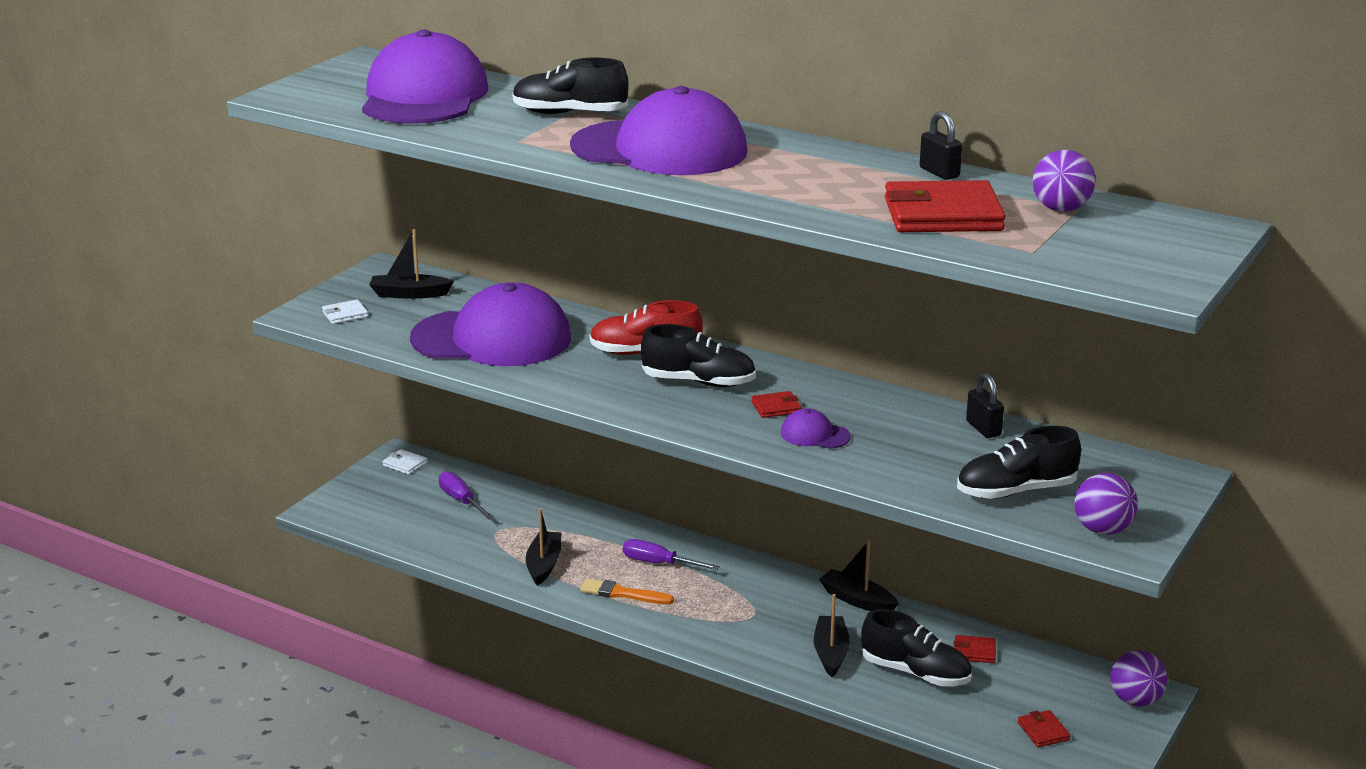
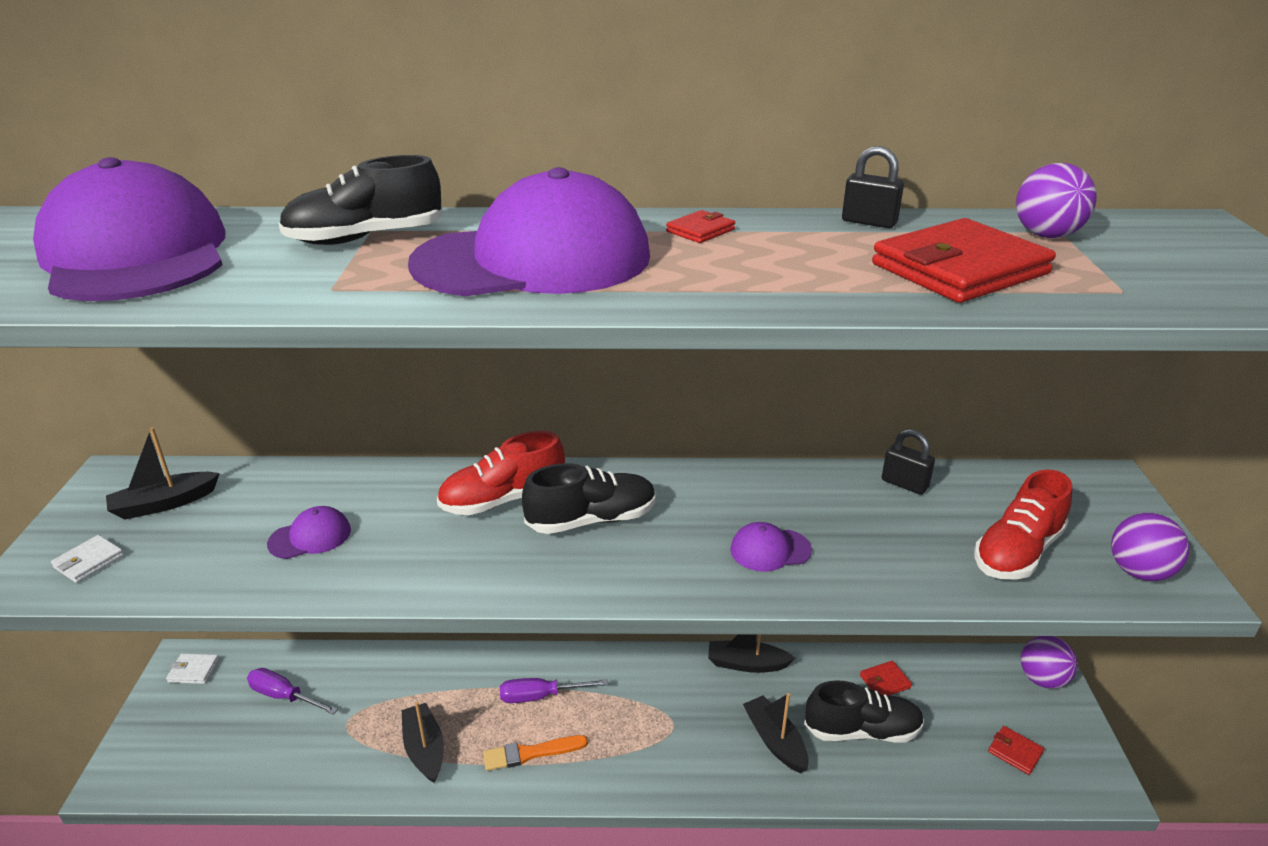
camera: 30 degrees left, 5 degrees up
(492, 338) = (310, 537): purple cap -> purple cap, size x0.40
(776, 407) = (698, 526): red wallet -> red wallet (700, 230)
(1016, 491) = (1017, 552): black shoe -> red shoe

